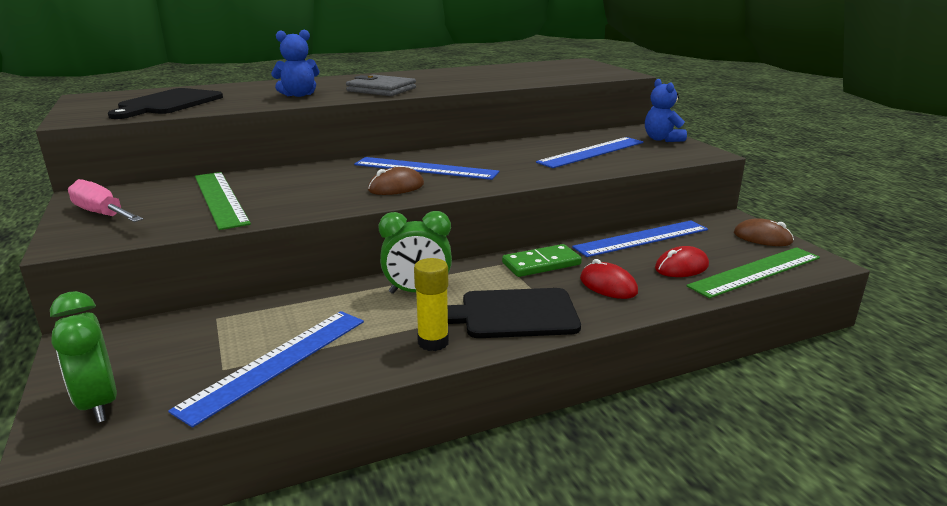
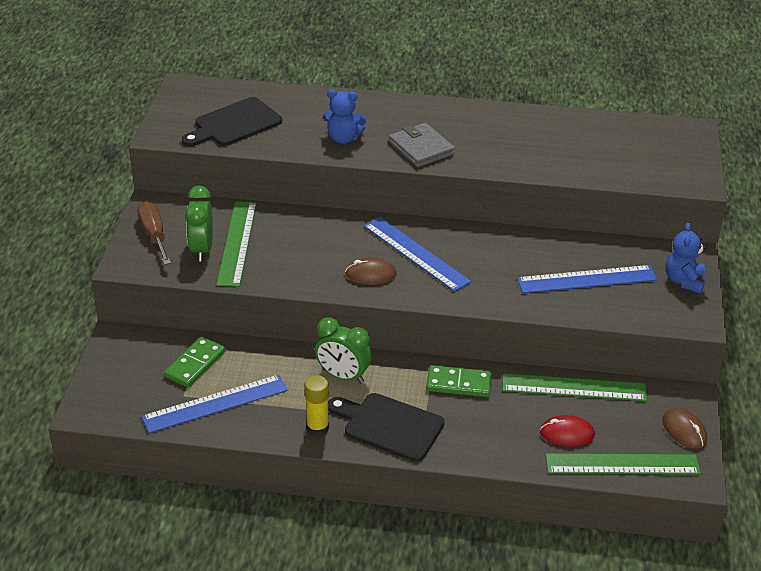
camera: 30 degrees right, 15 degrees up
(99, 403) = (110, 394): green clock -> green clock (202, 249)
(102, 214) = (154, 235): pink screwdriver -> brown screwdriver
(219, 334) = (195, 364): none -> green domino
(608, 285) = (486, 428): red mouse -> none
(642, 238) = (574, 387): blue ruler -> green ruler

